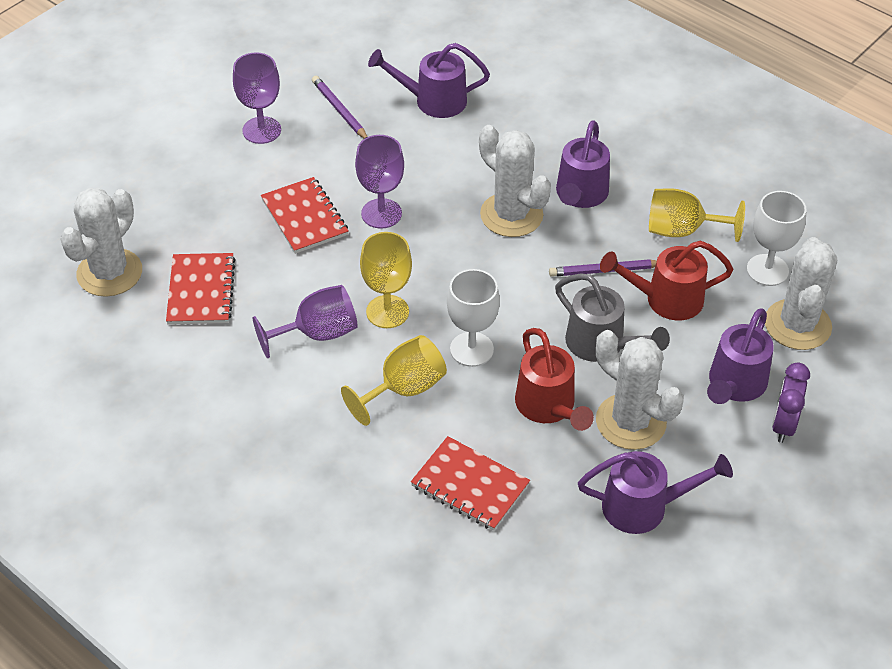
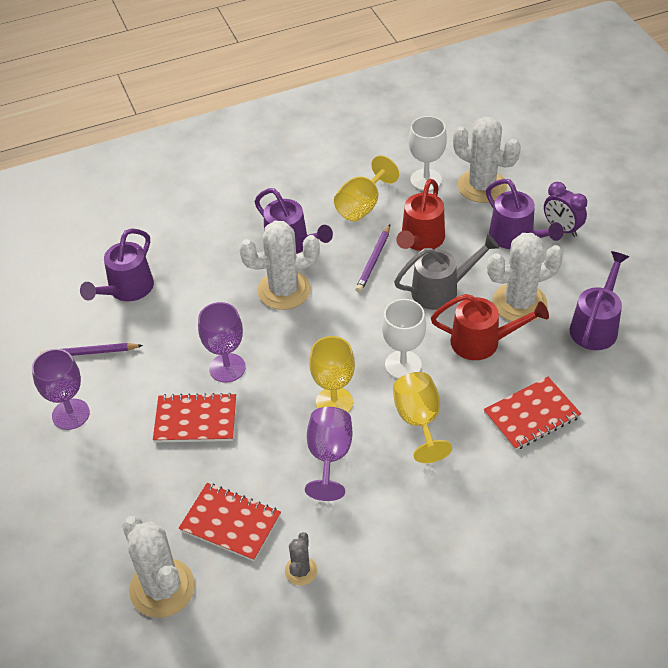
camera: 60 degrees left, 0 degrees up
(174, 363) = (301, 571): none -> grey cactus

